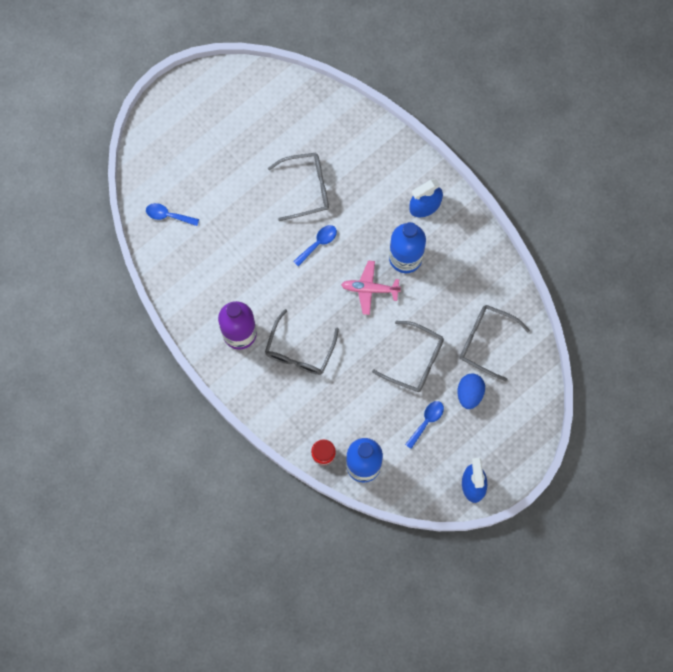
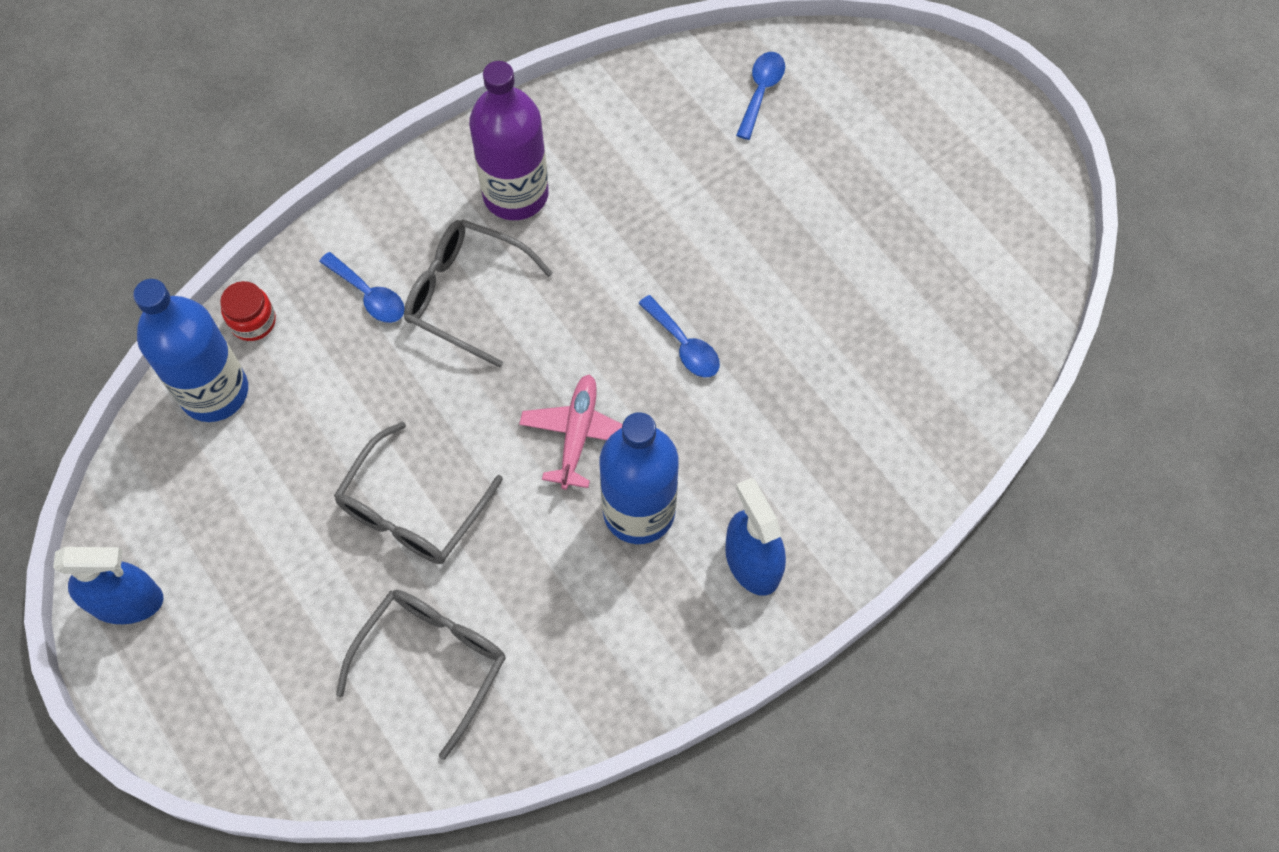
camera: 95 degrees right, 10 degrees down
(306, 188) = (803, 332): grey glasses -> none
(426, 421) = (280, 521): blue spoon -> blue spoon (369, 295)
(469, 393) = (324, 614): blue egg -> none

